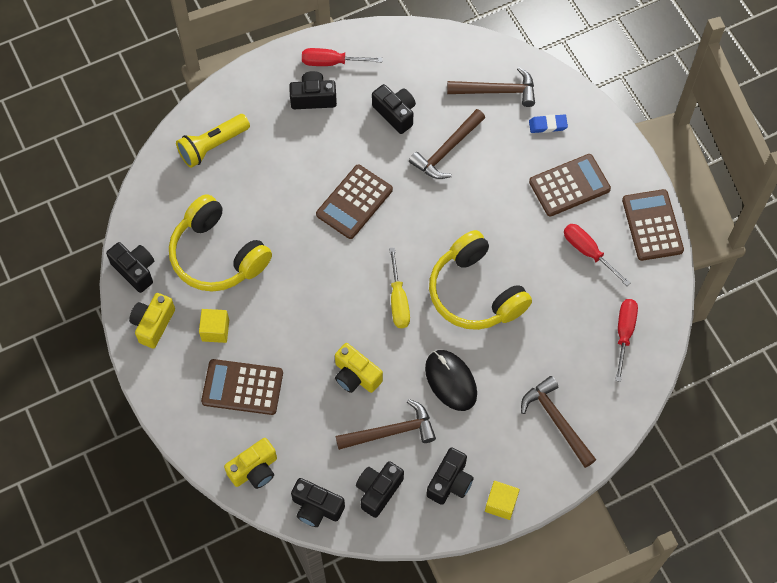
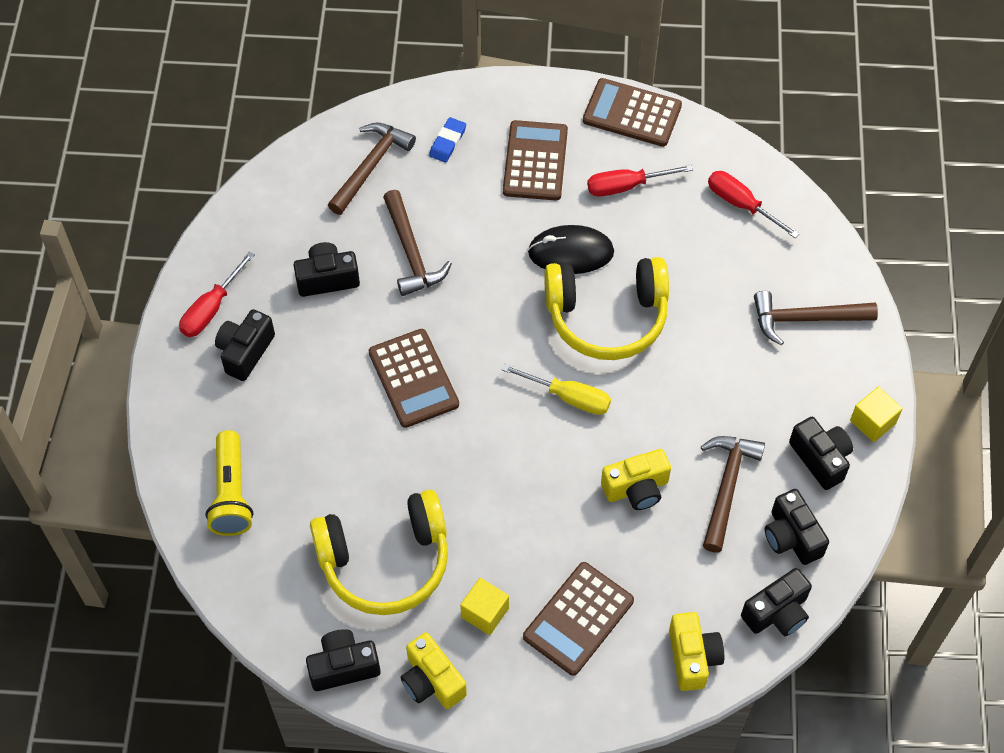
camera: 60 degrees left, 5 degrees down
(450, 381) = (700, 396): black mouse -> black mouse (571, 252)

